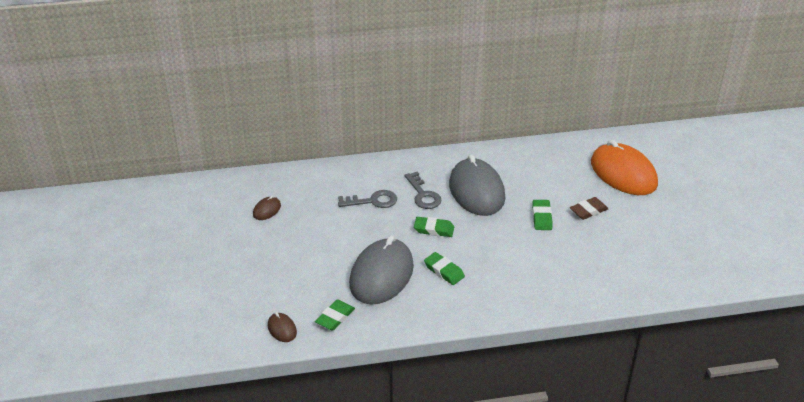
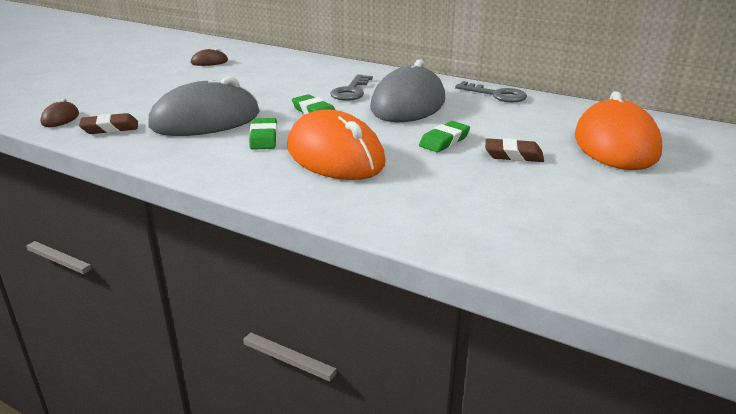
camera: 40 degrees right, 10 degrees down
(335, 317) = (110, 128): green eraser -> brown eraser
(372, 201) = (299, 81): grey key -> grey key (496, 95)
(505, 263) = (335, 156): none -> orange mouse

